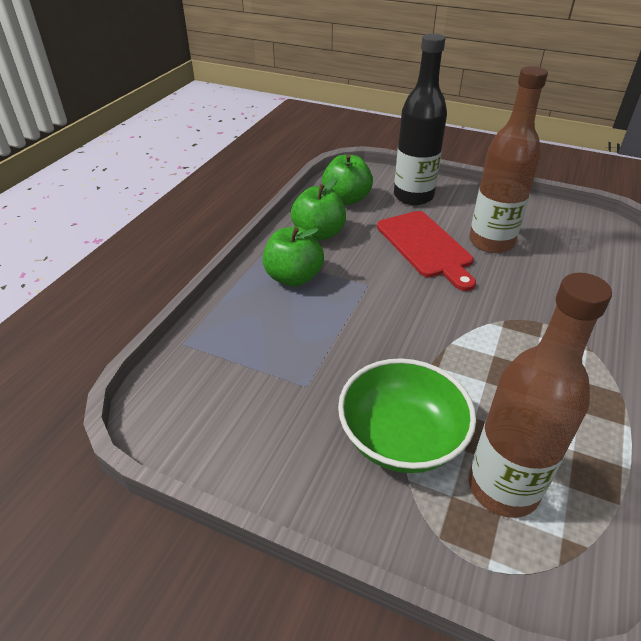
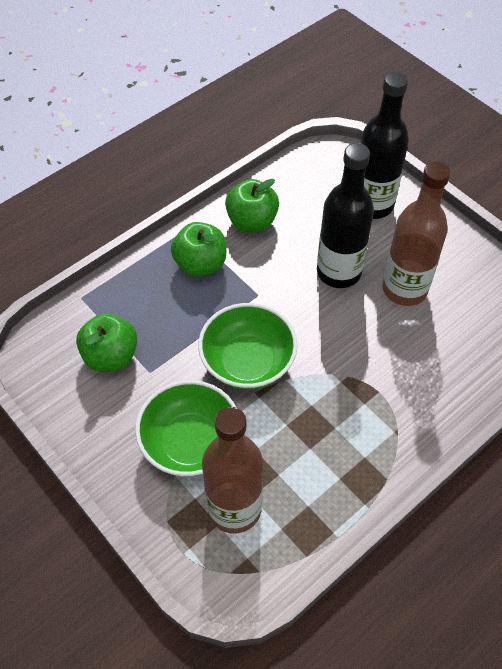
camera: 25 degrees right, 15 degrees up
(346, 199) = (304, 186): green apple -> green apple (111, 356)
(402, 341) = (247, 362): none -> green bowl
(426, 247) = (339, 272): red cutting board -> black bottle

